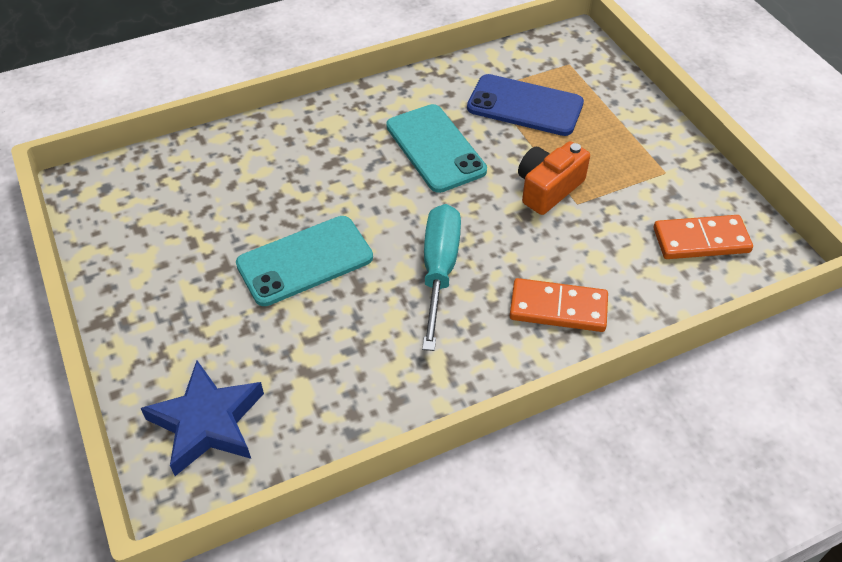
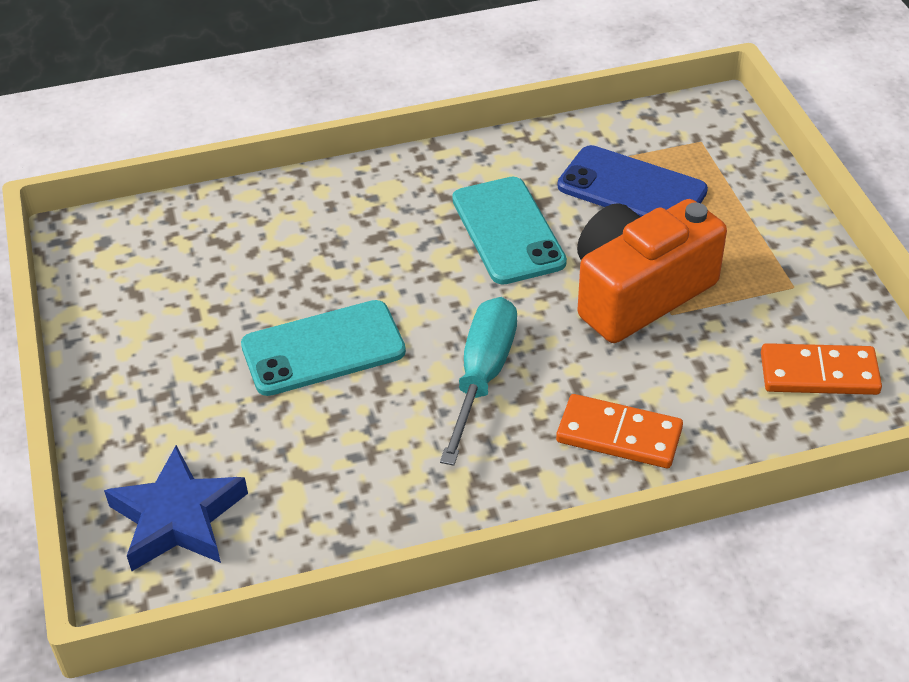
camera: 10 degrees right, 5 degrees down
(548, 188) = (639, 292): orange camera -> orange camera, size x1.64

